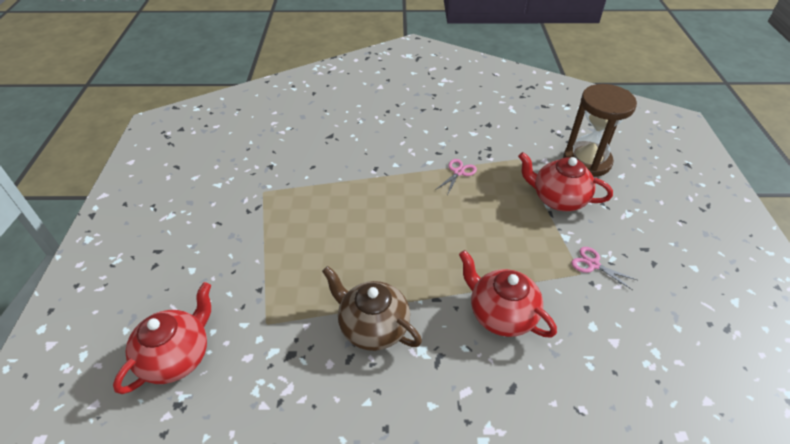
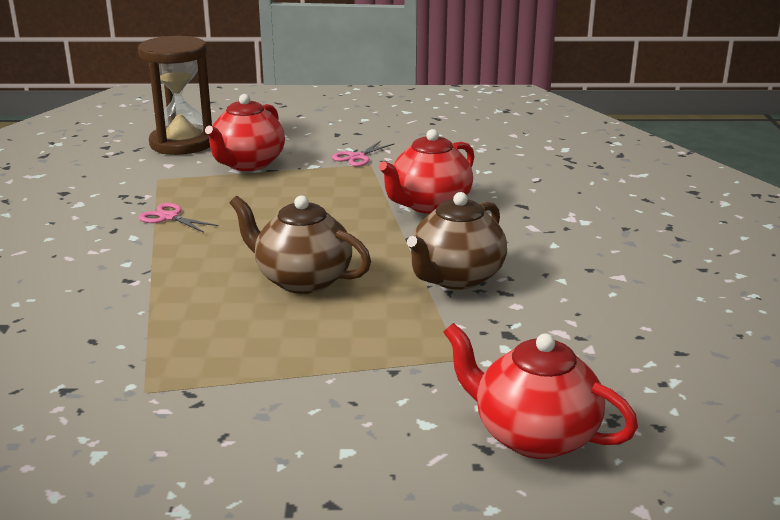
camera: 90 degrees left, 20 degrees down
(372, 242) = (302, 280): none -> brown teapot

